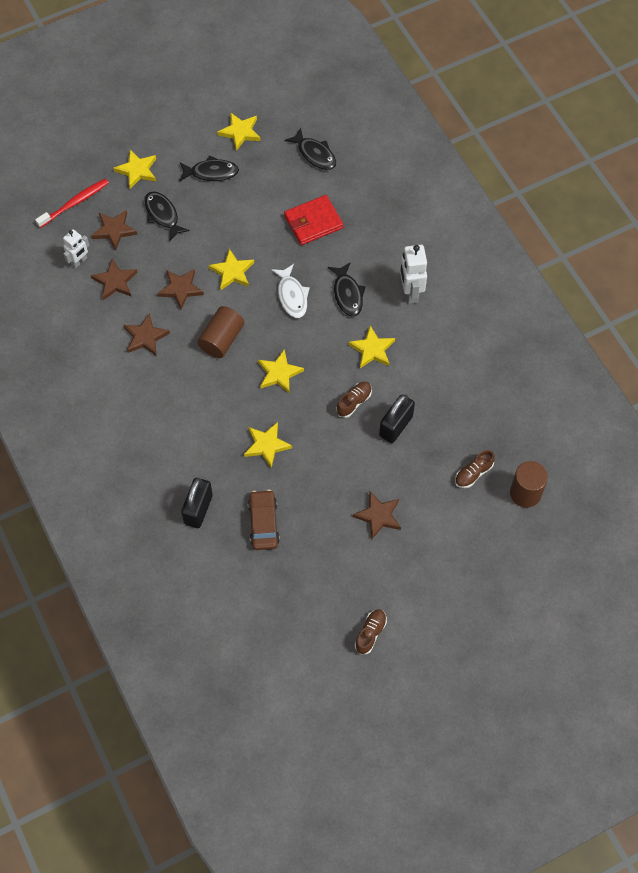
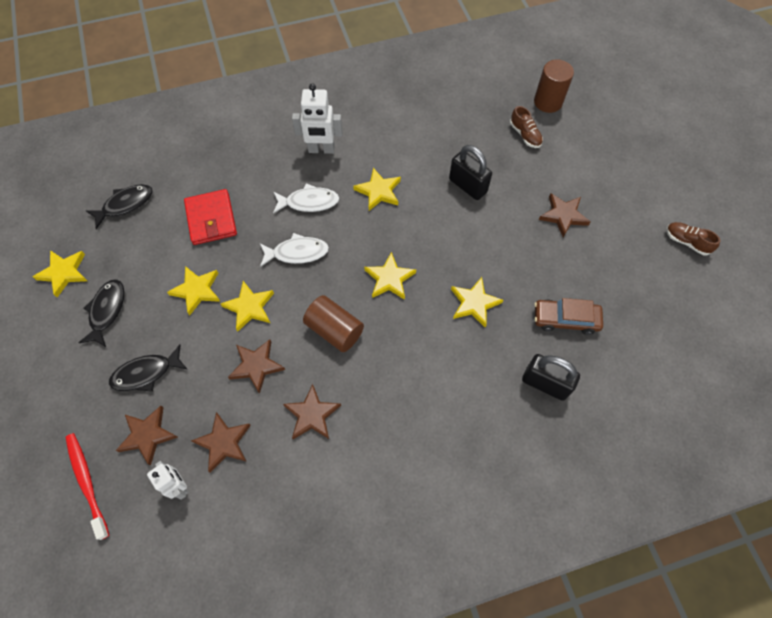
camera: 80 degrees left, 0 degrees up
(137, 170) = (69, 396): yellow star -> yellow star (197, 290)
(347, 294) = (309, 202): black fish -> white fish
(354, 402) = (435, 216): brown shoe -> none

